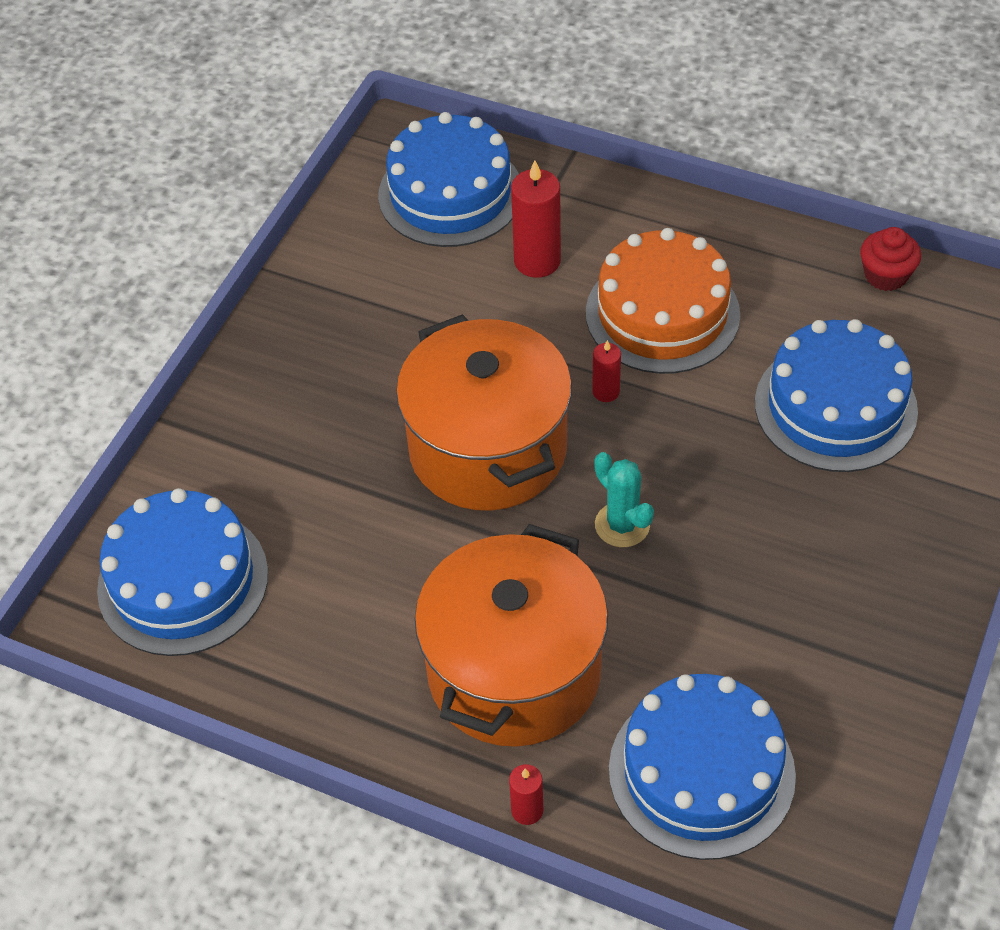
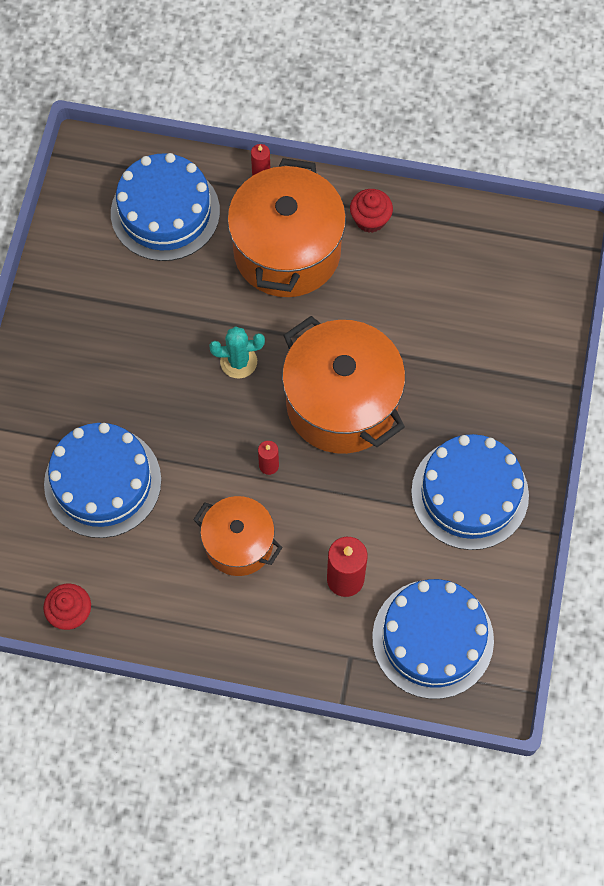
camera: 165 degrees right, 15 degrees up
(183, 581) = (512, 272): blue cake -> blue cake (470, 493)
(369, 699) = (370, 219): none -> red cupcake
(622, 525) = (238, 361): turquoise cactus -> turquoise cactus turned 45 degrees counterclockwise
(662, 313) = (239, 544): orange cake -> orange pot

